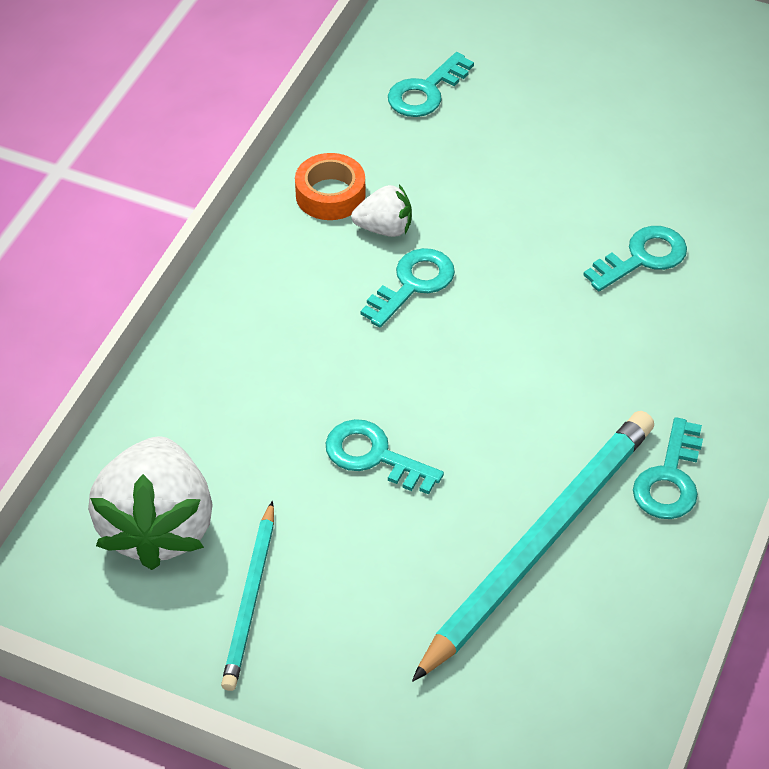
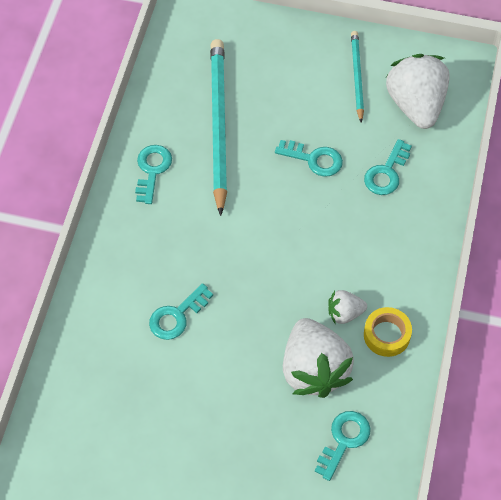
camera: 170 degrees right, 10 degrees up
(330, 194) = (386, 335): orange tape -> yellow tape
(413, 284) = (317, 273): turquoise key -> turquoise key (386, 173)
(448, 169) = (314, 369): none -> white strawberry
(539, 543) = (218, 125): turquoise pencil -> turquoise pencil turned 150 degrees clockwise

